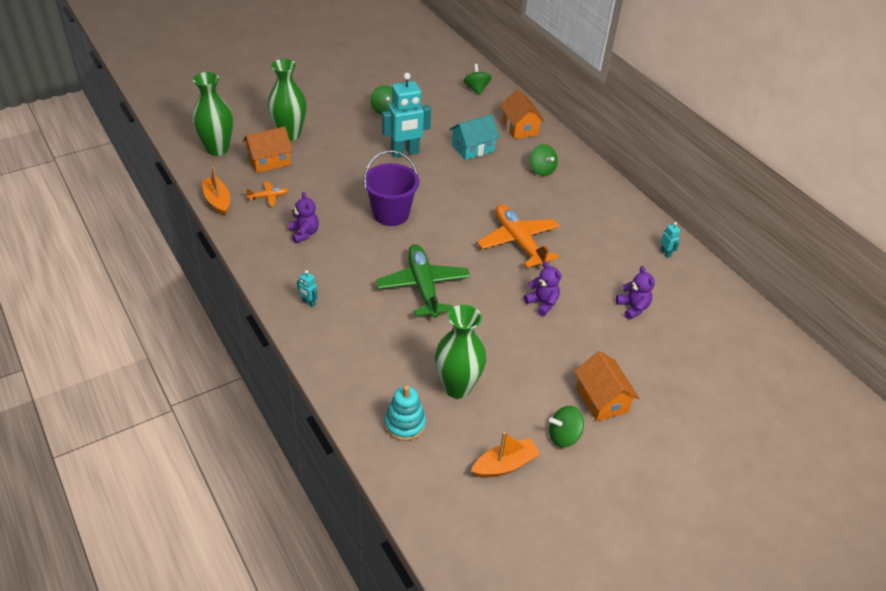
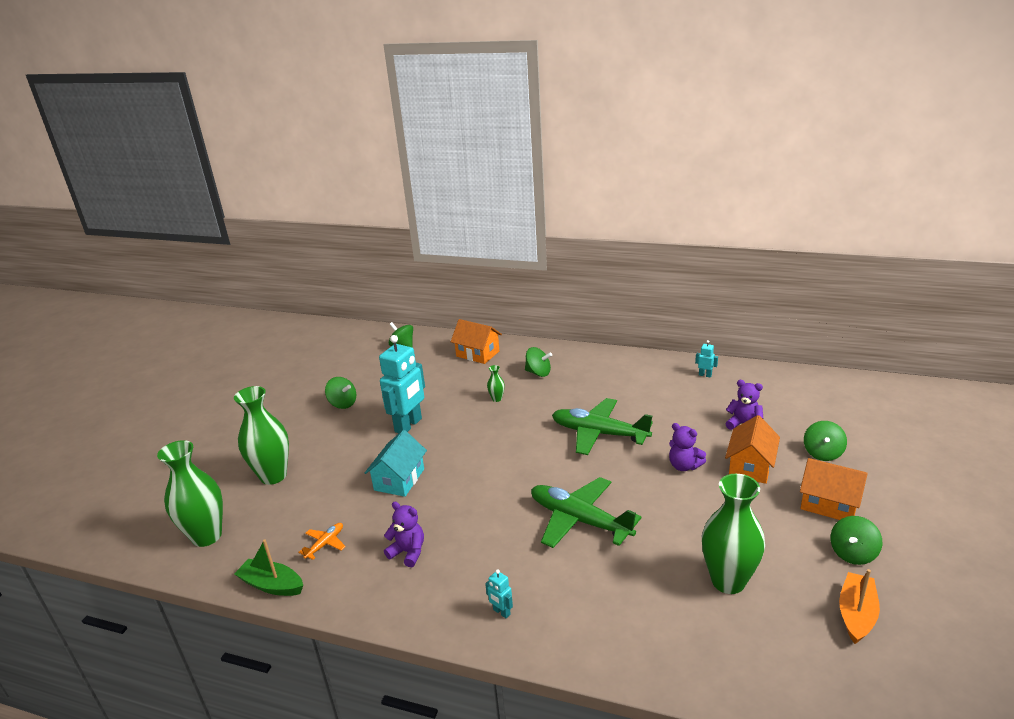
camera: 35 degrees left, 15 degrees down
(217, 201) = (272, 585): orange boat -> green boat
(269, 161) = (282, 511): orange house -> orange house (750, 466)
(309, 303) = (501, 612): turquoise robot -> turquoise robot turned 45 degrees clockwise
(391, 214) = (466, 481): purple bucket -> none
(405, 424) = (740, 650): turquoise stacking toy -> none
(473, 148) = (462, 389): turquoise house -> turquoise house (399, 479)
(485, 171) = (497, 399): none -> green vase
(518, 242) = (599, 433): orange plane -> green plane
(542, 303) = (684, 466): purple teddy bear -> purple teddy bear turned 150 degrees counterclockwise
(658, 367) = (822, 453): none -> green spinning top

